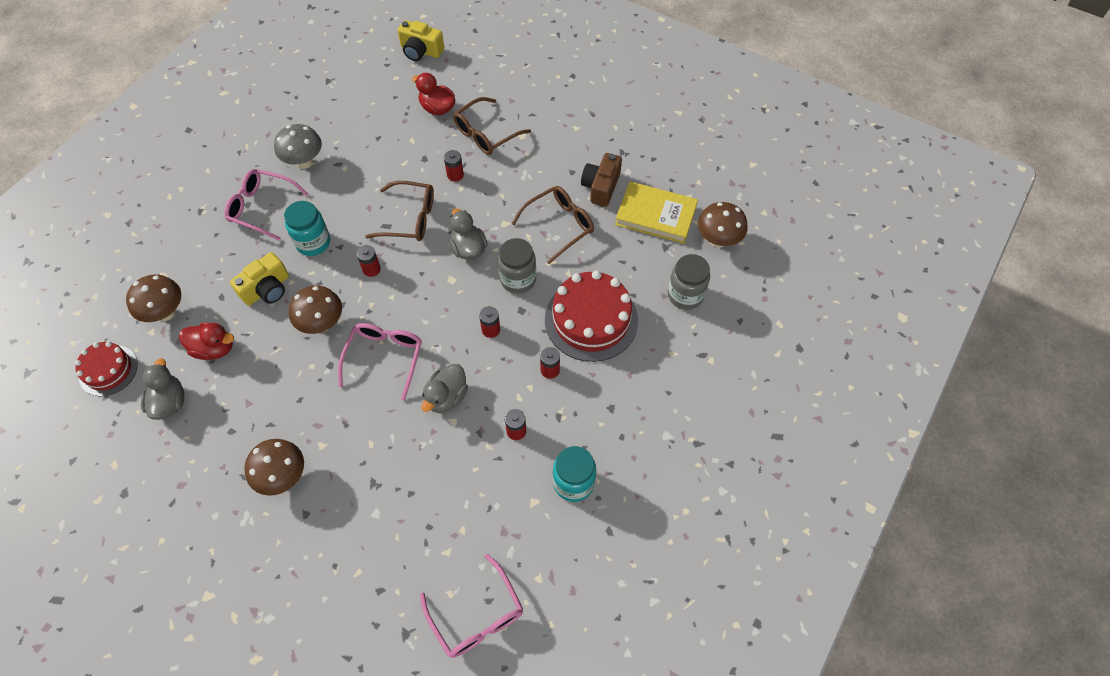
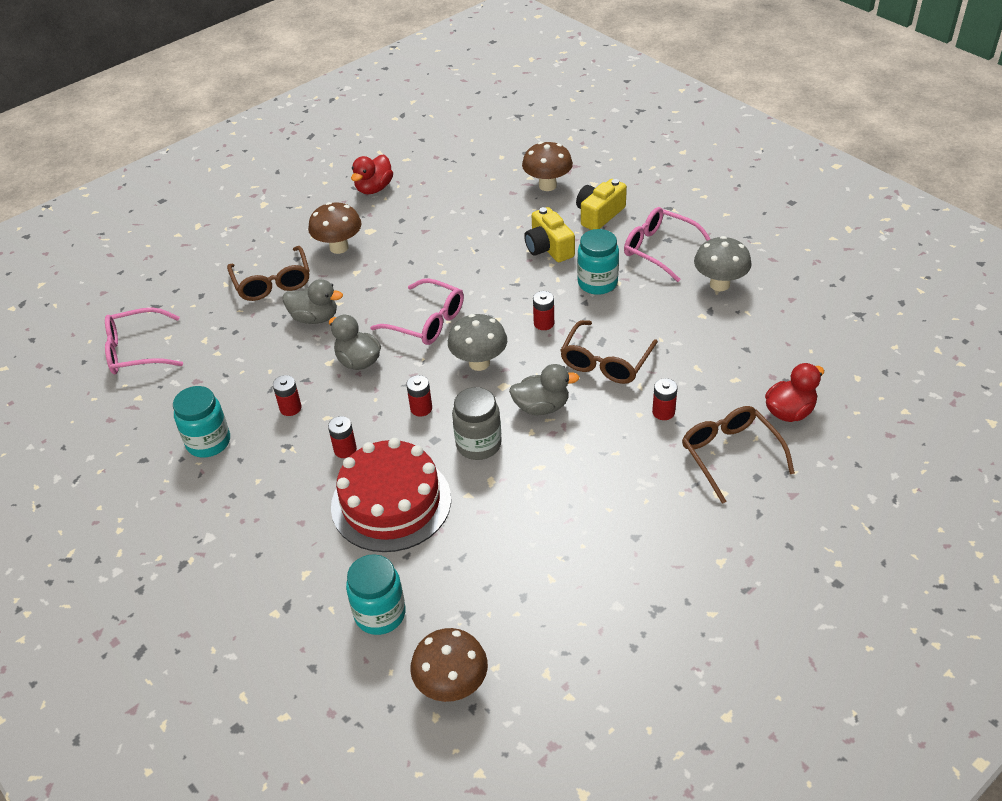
camera: 110 degrees right, 15 degrees down
(108, 370) = (499, 155): red cake -> none
(169, 402) = (449, 187): grey duck -> grey duck (315, 318)
(214, 349) = (493, 213): red duck -> red duck (374, 188)
(262, 208) = (659, 249): pink glasses -> pink glasses turned 90 degrees counterclockwise
(322, 324) = (489, 282): brown mushroom -> none
(421, 51) = (911, 410): yellow camera -> yellow camera (599, 215)
(429, 303) = (479, 363): none -> grey mushroom
(559, 225) = (545, 502): brown glasses -> brown glasses (272, 282)
(601, 187) = (597, 564): brown camera -> none
(656, 215) = (524, 618): yellow book -> none
(685, 295) = (380, 614): grey jar -> turquoise jar

